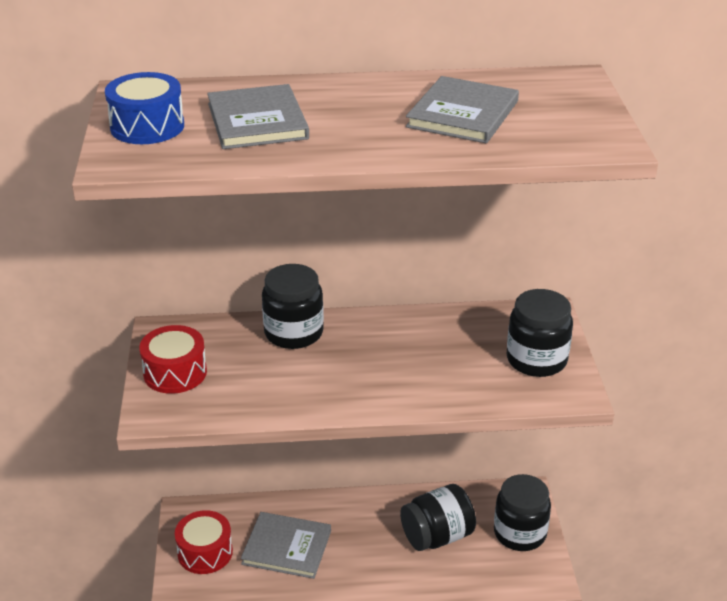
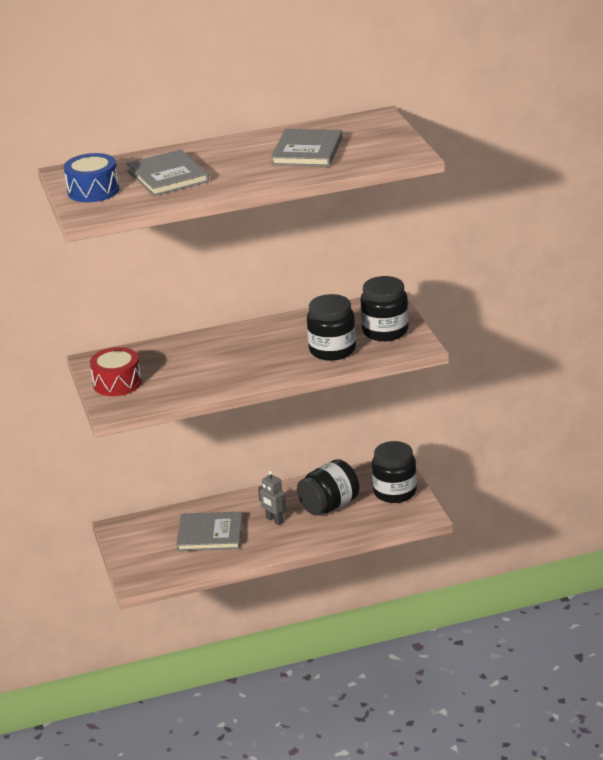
camera: 10 degrees left, 5 degrees down
(205, 552) = (144, 549): red drum -> none
(293, 333) = (197, 345): black jar -> black jar (332, 350)
(367, 543) = (274, 520): none -> grey robot

